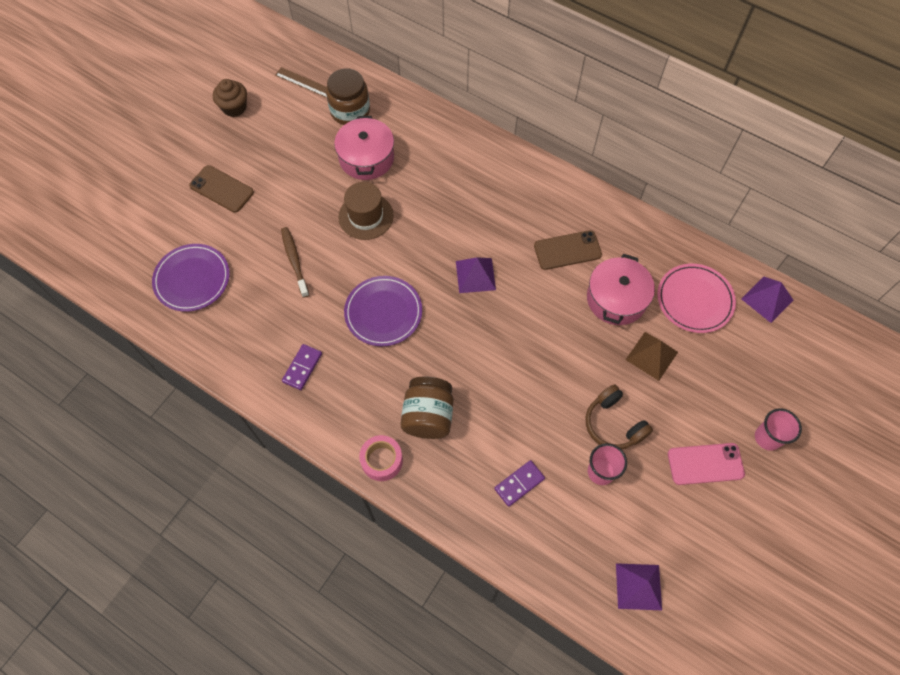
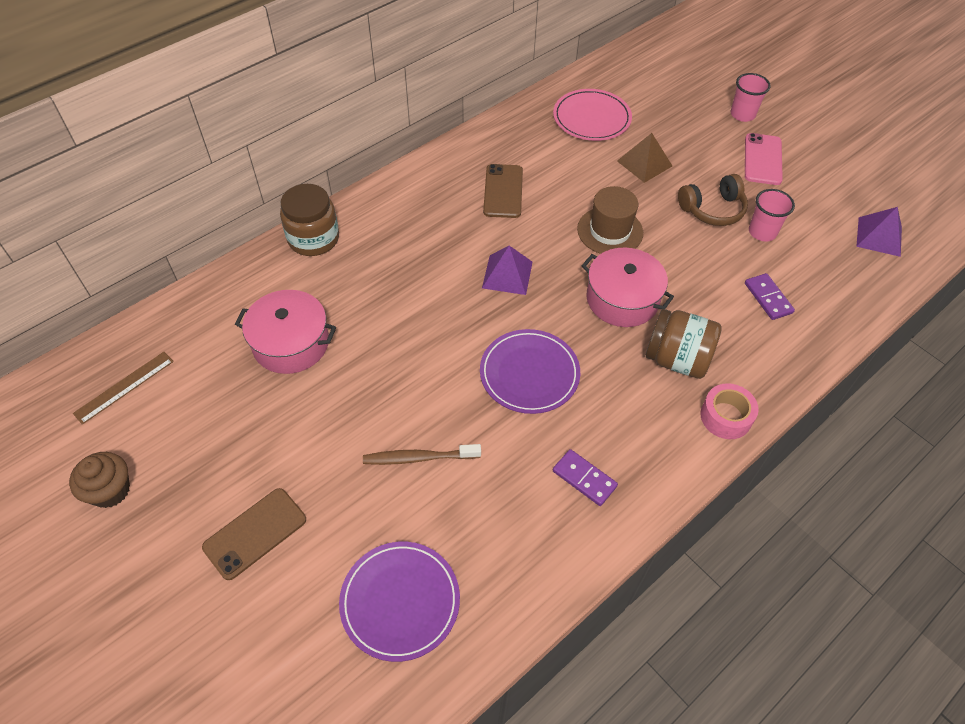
camera: 75 degrees left, 10 degrees down
(350, 111) = (204, 345): brown jar -> brown jar (313, 239)
(366, 216) = (381, 363): brown hat -> brown hat (610, 231)
(616, 299) = (574, 170): pink pot -> pink pot (622, 299)
(767, 299) = (605, 74): purple pyramid -> none

